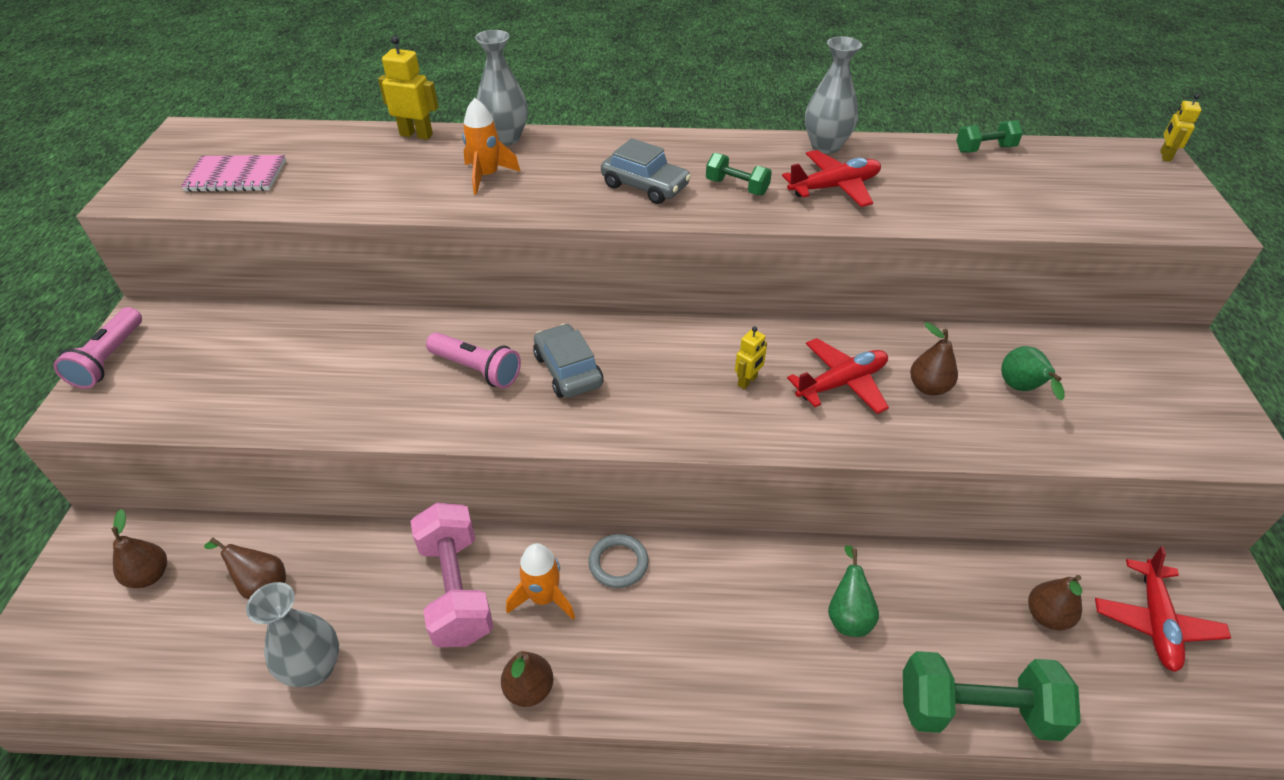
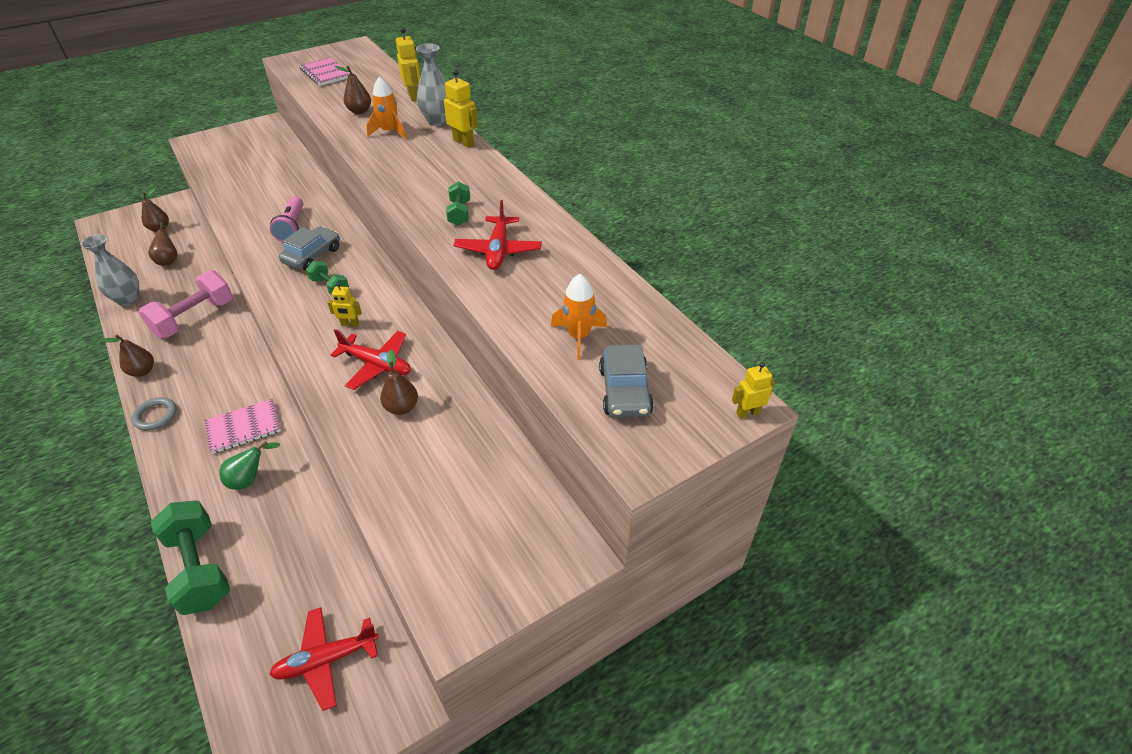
camera: 55 degrees right, 0 degrees up
(109, 359) = (231, 131): pink flashlight -> none
(543, 597) = (203, 350): orange rocket -> orange rocket (578, 336)
(581, 138) = (464, 142): none -> yellow robot
(618, 563) = (241, 366): grey ring -> grey ring (155, 416)
(645, 186) = (428, 182): grey car -> grey car (625, 391)
(747, 594) = (244, 427): none -> pink notebook
(825, 146) = (555, 230): grey vase -> none
(834, 187) = (498, 250): red plane -> red plane turned 60 degrees clockwise
(984, 149) = (636, 303): green dumbbell -> green dumbbell (330, 287)
(1021, 389) = (434, 458): green pear -> none
(1046, 616) = (299, 587): brown pear -> brown pear (359, 111)

